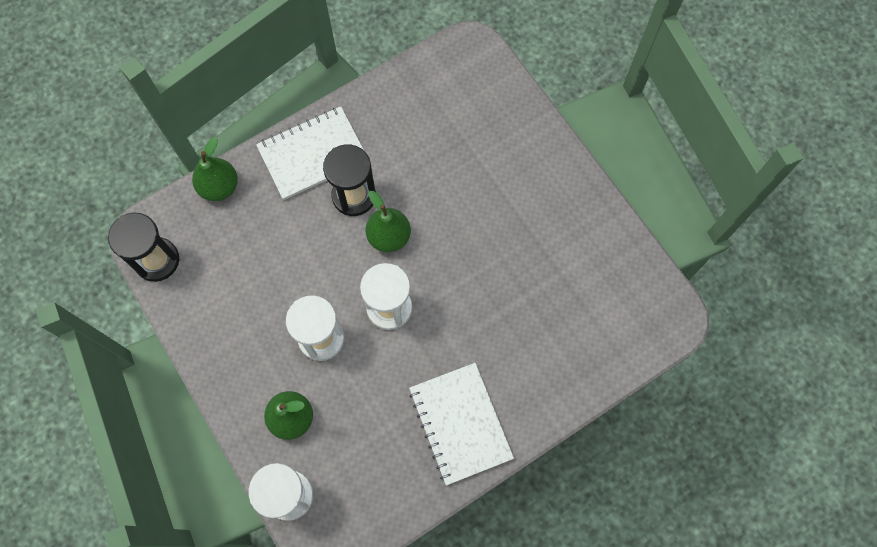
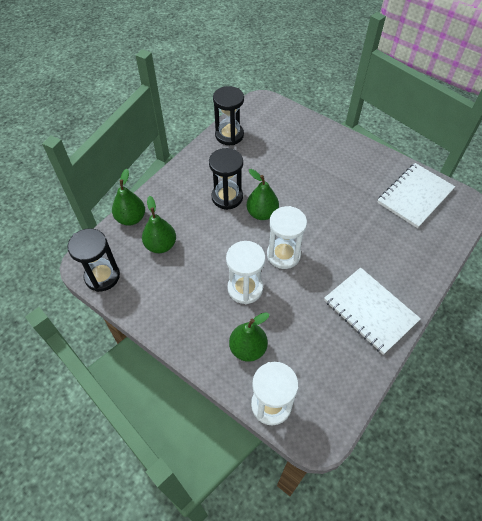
camera: 20 degrees left, 15 degrees down
(242, 240) = (161, 245): none -> green pear
(313, 154) = (188, 182): white notebook -> white notebook (415, 196)
(399, 93) = (229, 135): none -> black hourglass

